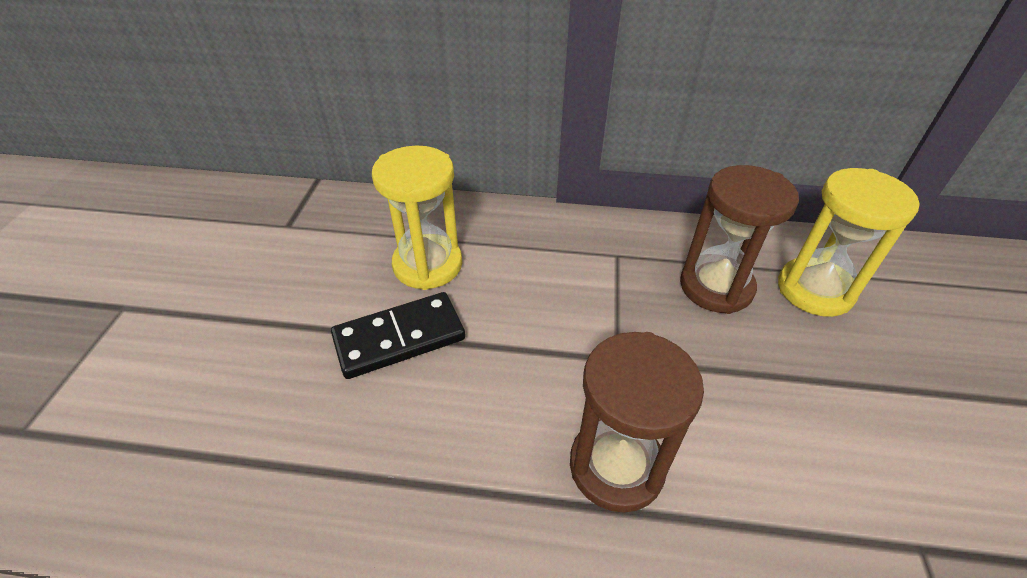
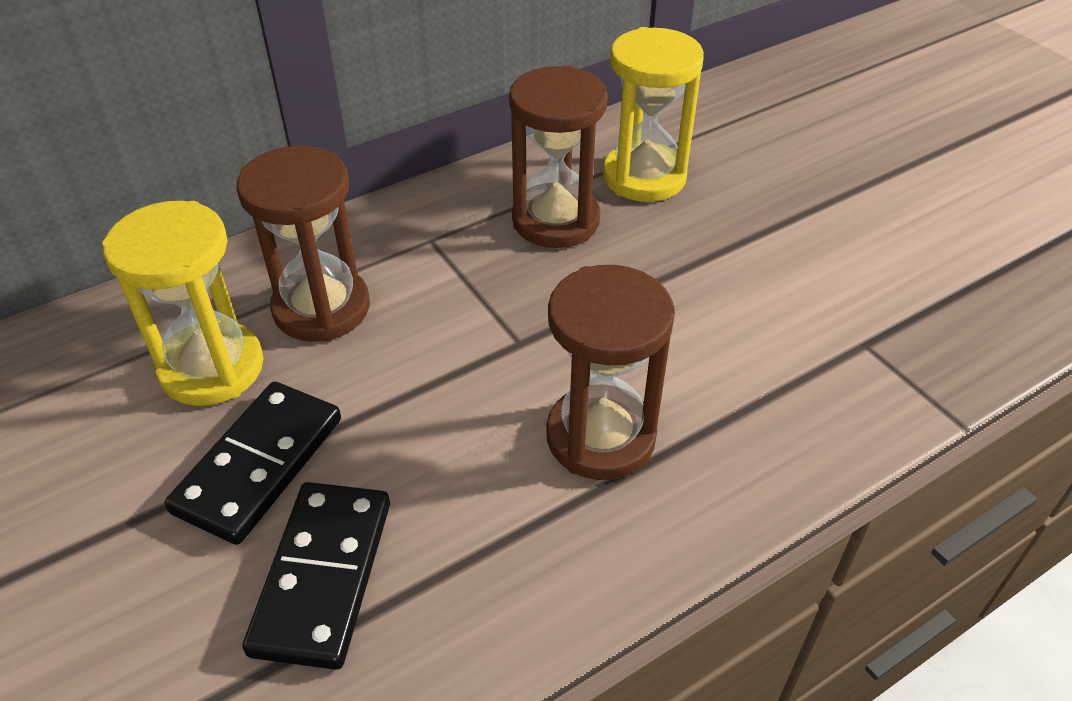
camera: 40 degrees left, 0 degrees up
(369, 432) = (322, 576): none -> black domino
(515, 263) = (321, 308): none -> brown hourglass

